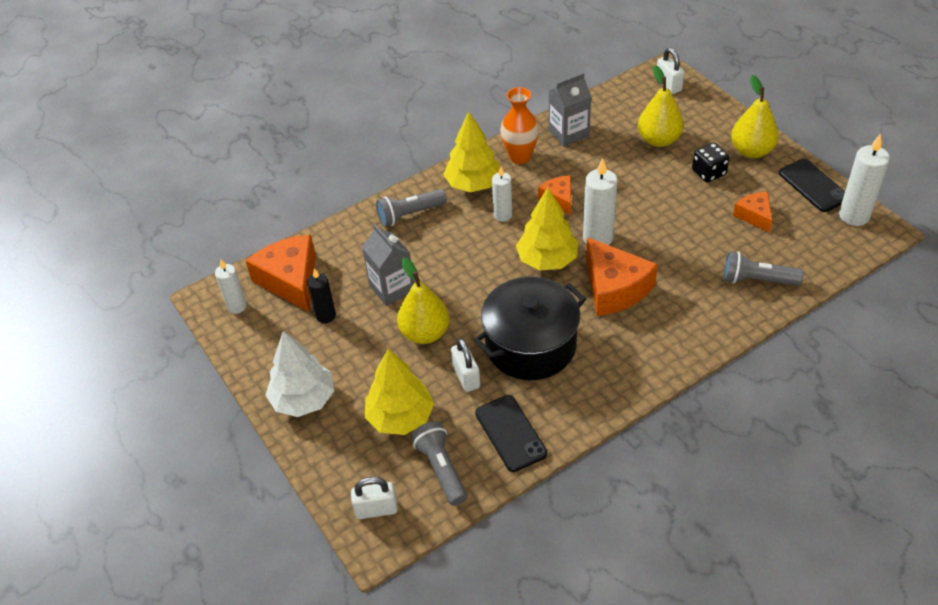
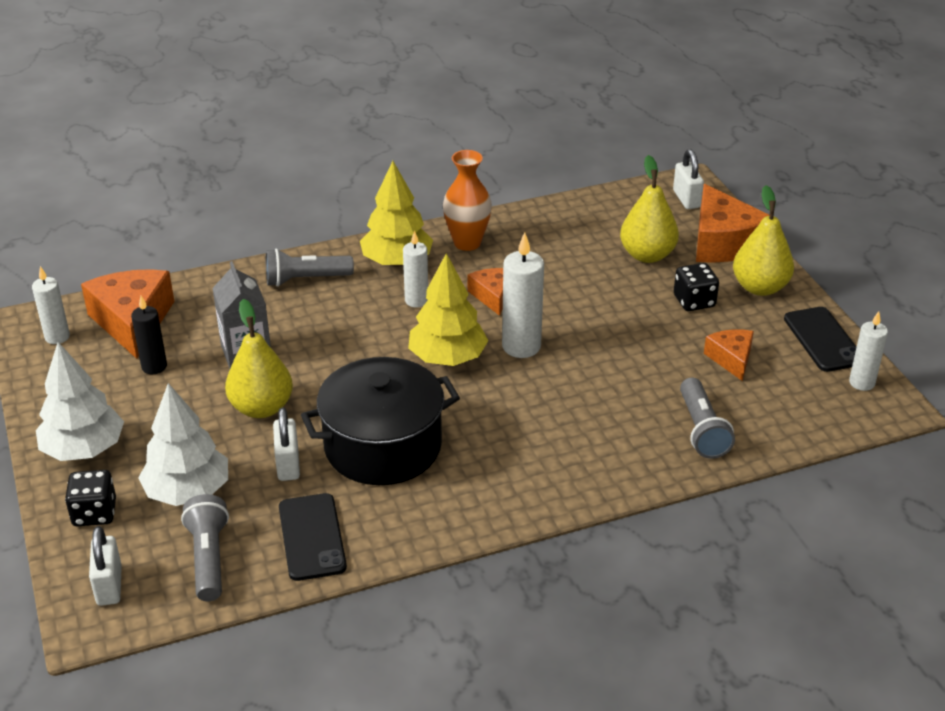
camera: 10 degrees right, 10 degrees down
(337, 451) = (94, 513): none -> black dice
(376, 509) = (109, 586): white padlock -> white padlock turned 75 degrees clockwise
(400, 417) = (187, 492): yellow tree -> white tree
(568, 133) = (538, 228): grey carton -> none
(614, 288) = (516, 404): orange cheese -> orange cheese (723, 242)
(756, 280) = (702, 430): grey flashlight -> grey flashlight turned 120 degrees counterclockwise
(854, 216) = (862, 383): white candle -> white candle, size x0.64

